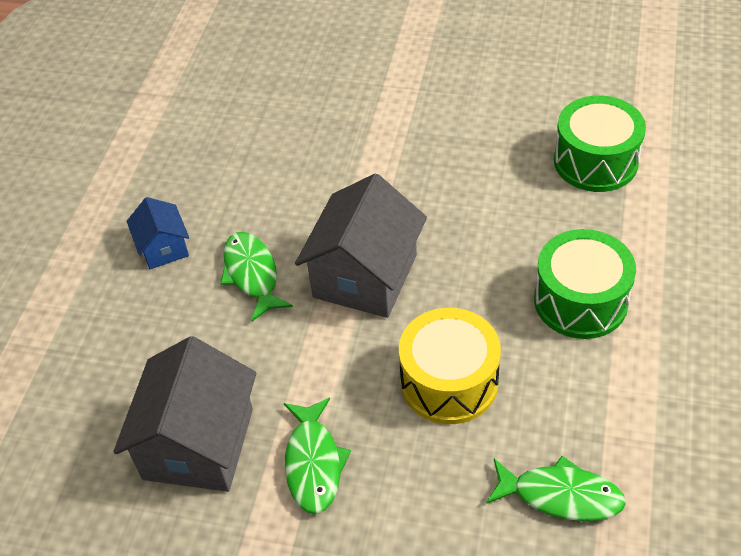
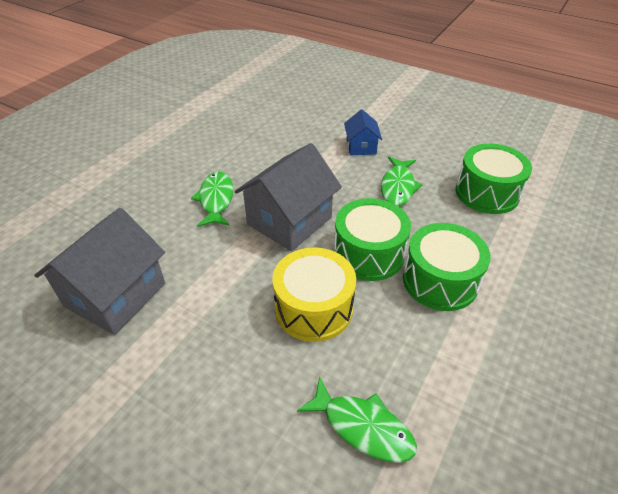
camera: 15 degrees right, 5 degrees down
(163, 248) = (171, 170): blue house -> blue house (361, 147)
(313, 463) = (184, 335): green fish -> green fish (398, 187)
(484, 291) = (368, 253): none -> green drum

